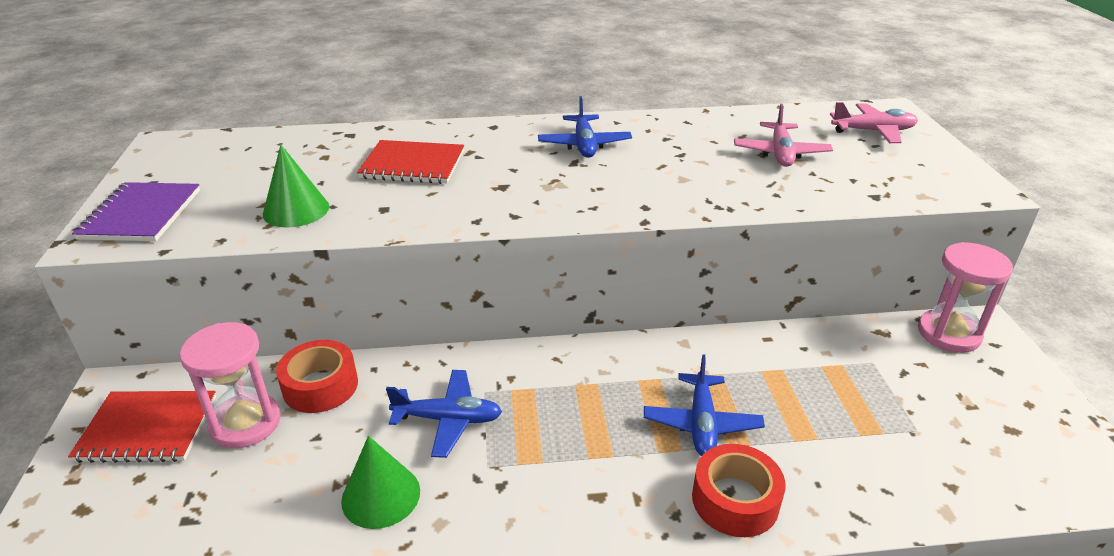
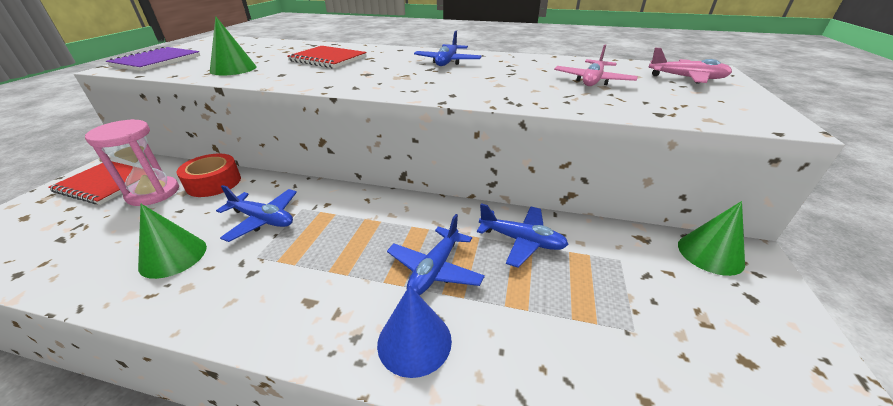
camera: 20 degrees right, 0 degrees up
(735, 500) = (414, 341): red tape -> blue cone
(768, 366) = (522, 241): none -> blue plane
(948, 334) = (710, 254): pink hourglass -> green cone

